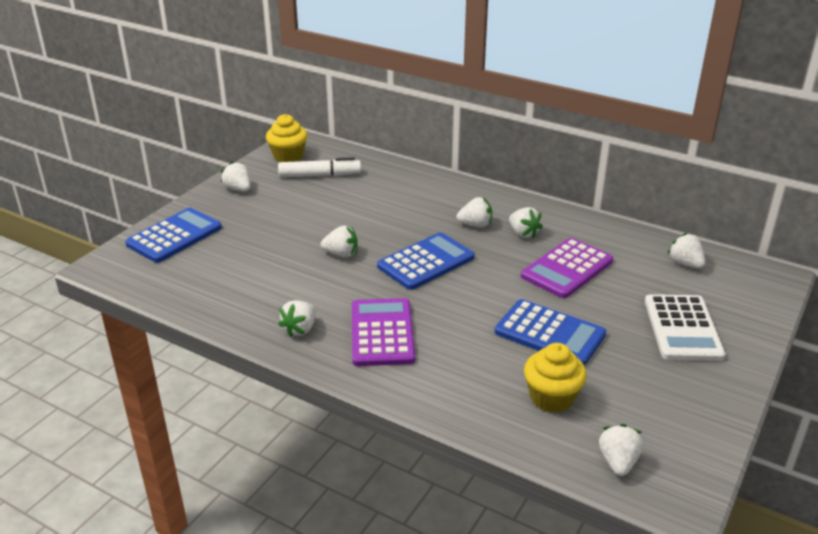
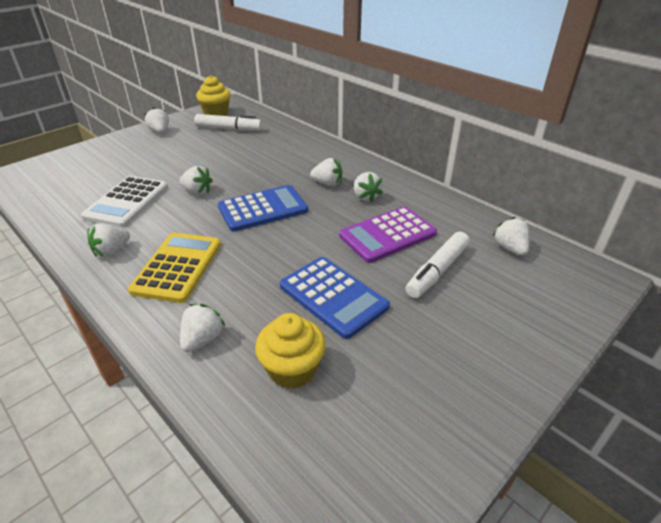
camera: 15 degrees right, 5 degrees up
(174, 236) = (83, 159): blue calculator -> none
(382, 333) = (178, 267): purple calculator -> yellow calculator
(618, 462) = (318, 472): white strawberry -> white strawberry (202, 339)
(630, 295) = (437, 271): none -> white marker
(682, 328) = (475, 317): white calculator -> white calculator (127, 202)

